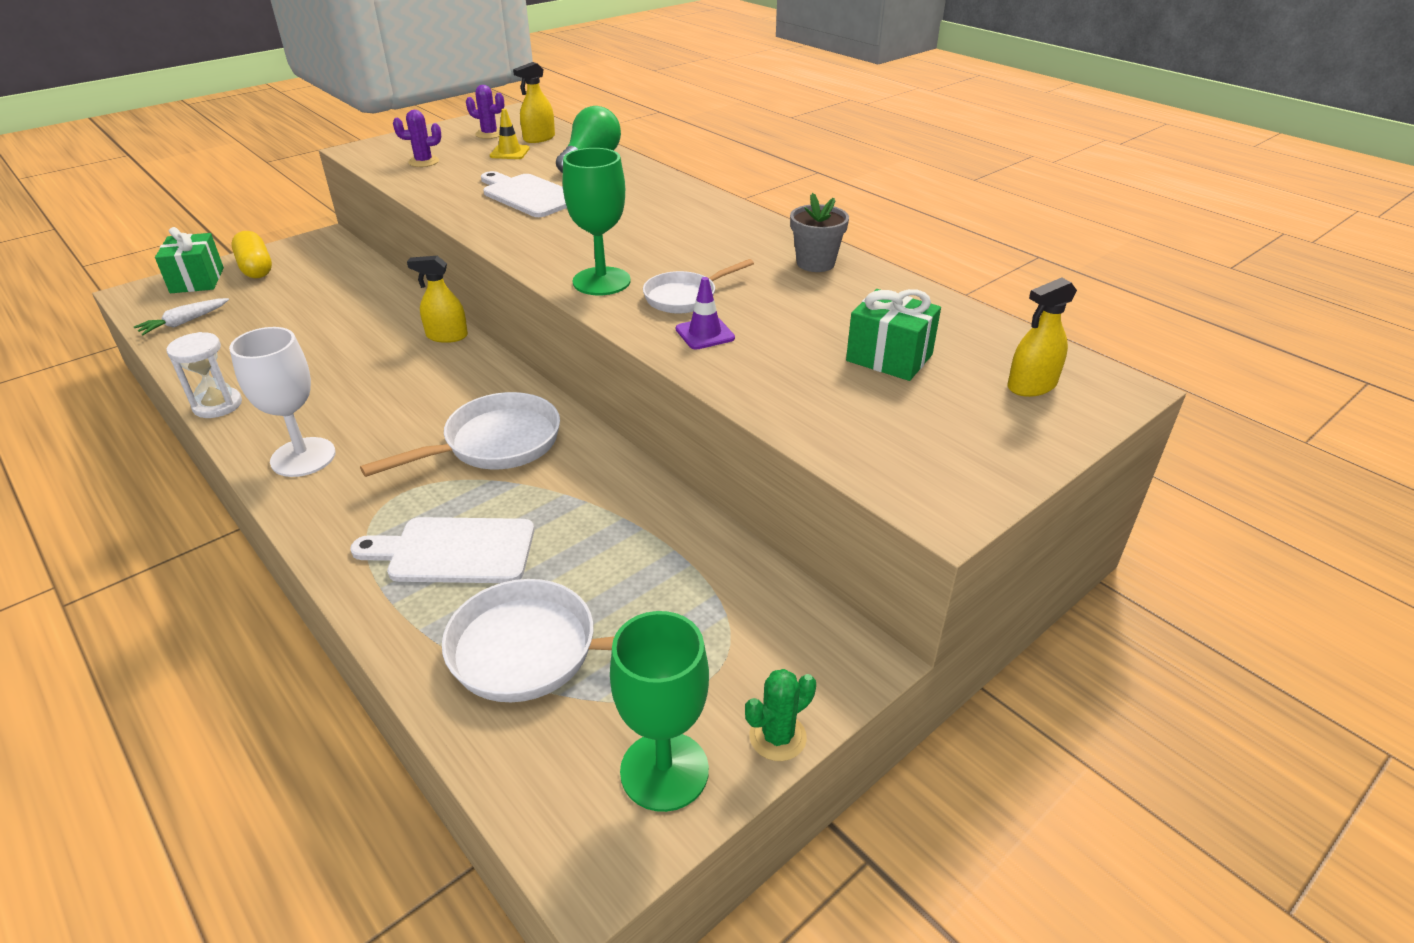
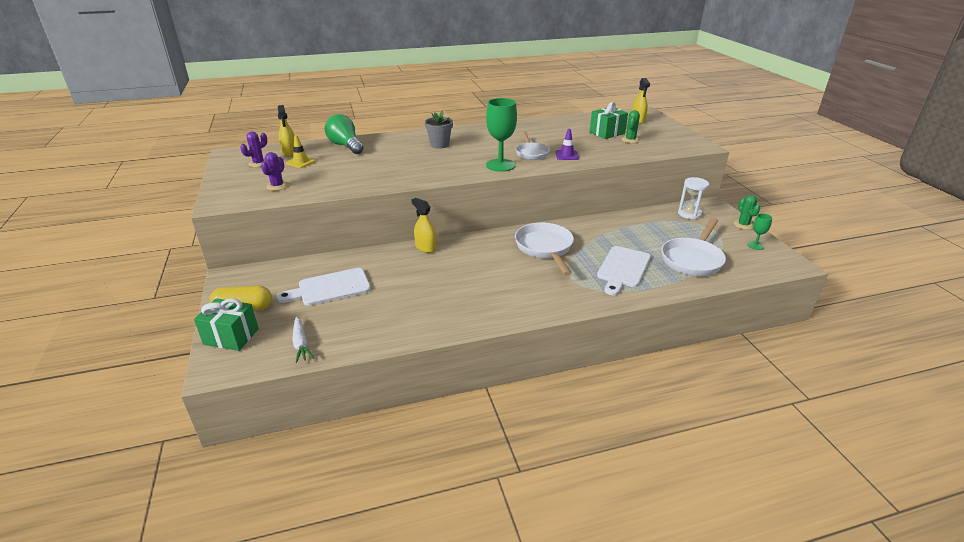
camera: 65 degrees left, 5 degrees down
(217, 405) = (438, 331): white hourglass -> white hourglass (689, 214)
(303, 457) = (520, 303): white goblet -> none
(447, 336) = (425, 247): yellow spray bottle -> yellow spray bottle turned 105 degrees clockwise
(528, 195) = (375, 166): white cutting board -> white cutting board (330, 288)
(664, 771) = (755, 245): green goblet -> green goblet, size x0.50
(815, 263) = (522, 127): grey flower pot -> grey flower pot (439, 145)
(875, 394) = (630, 140): none -> green cactus

